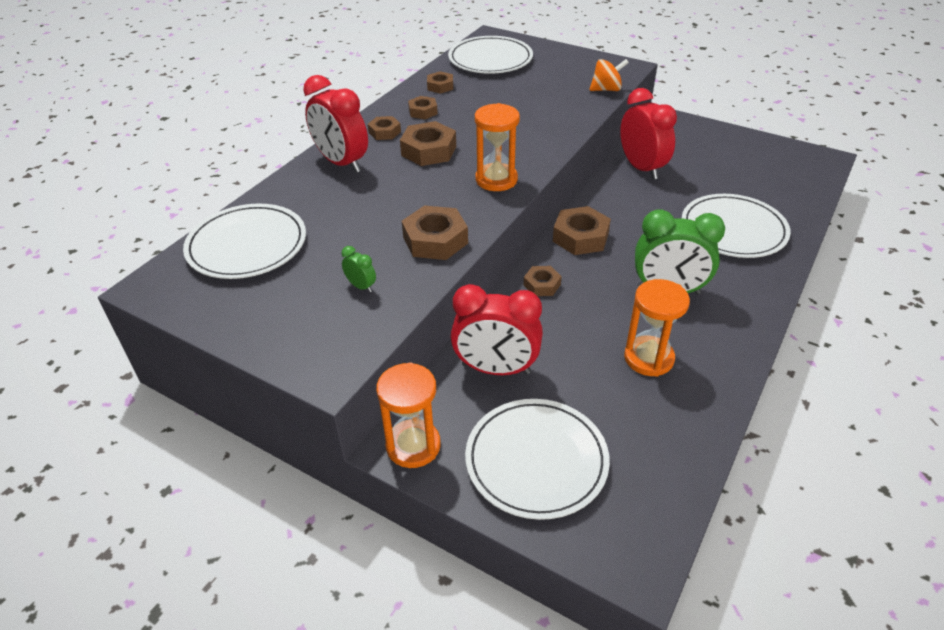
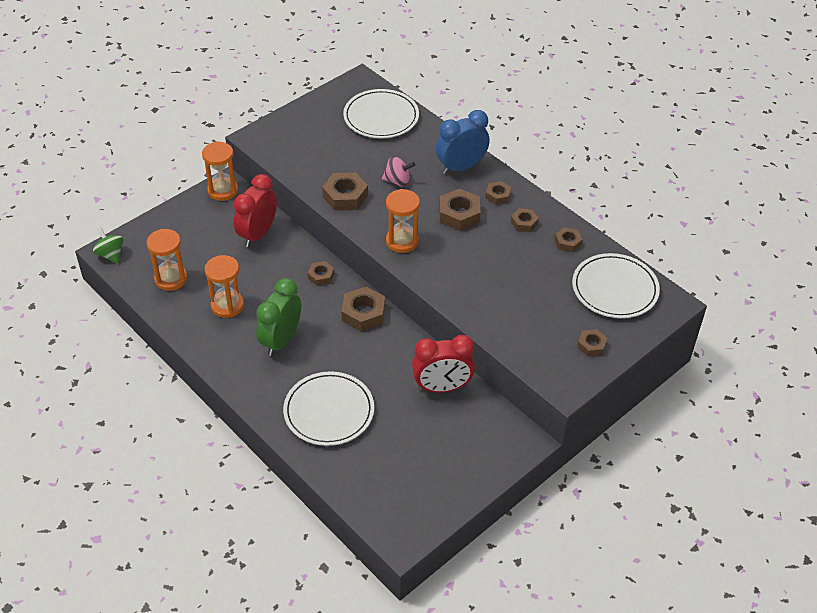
camera: 105 degrees right, 5 degrees up
(341, 163) = (461, 167): red clock -> blue clock
(361, 286) = (316, 158): green clock -> none
(386, 204) = (397, 181): none -> pink spinning top
(536, 460) = (185, 234): white plate -> none
(568, 62) = (591, 345): none -> brown nut
(606, 89) = (521, 354): orange spinning top -> none
(641, 442) = (171, 279): none -> orange hourglass
(641, 556) = (110, 254): none -> green spinning top

